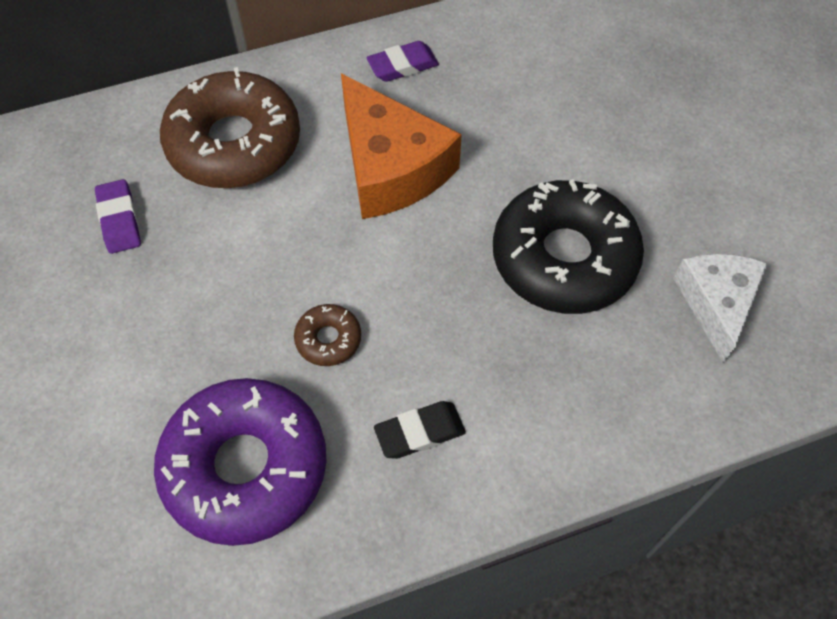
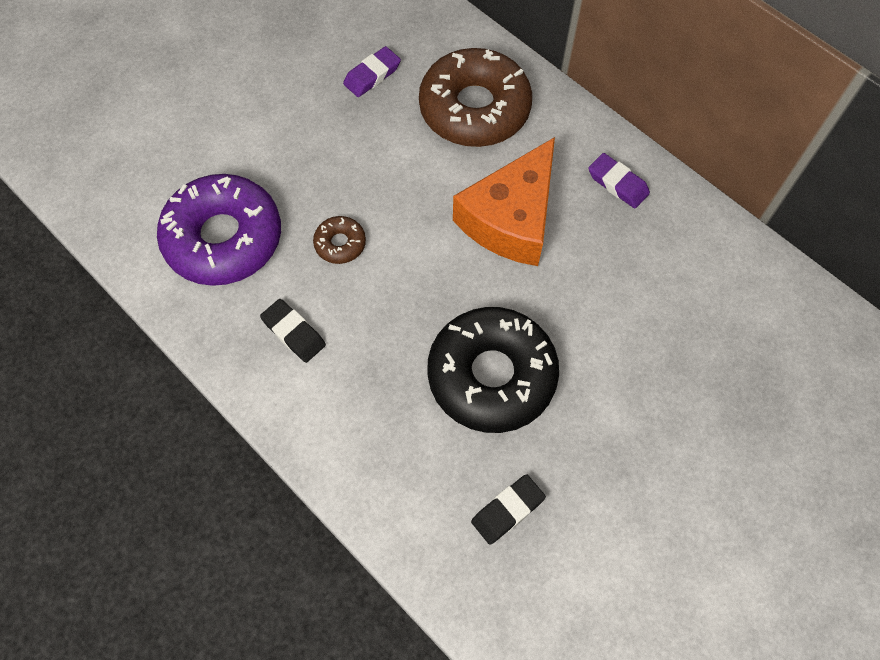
camera: 65 degrees right, 5 degrees up
(716, 304) = (507, 510): white cheese -> black eraser

